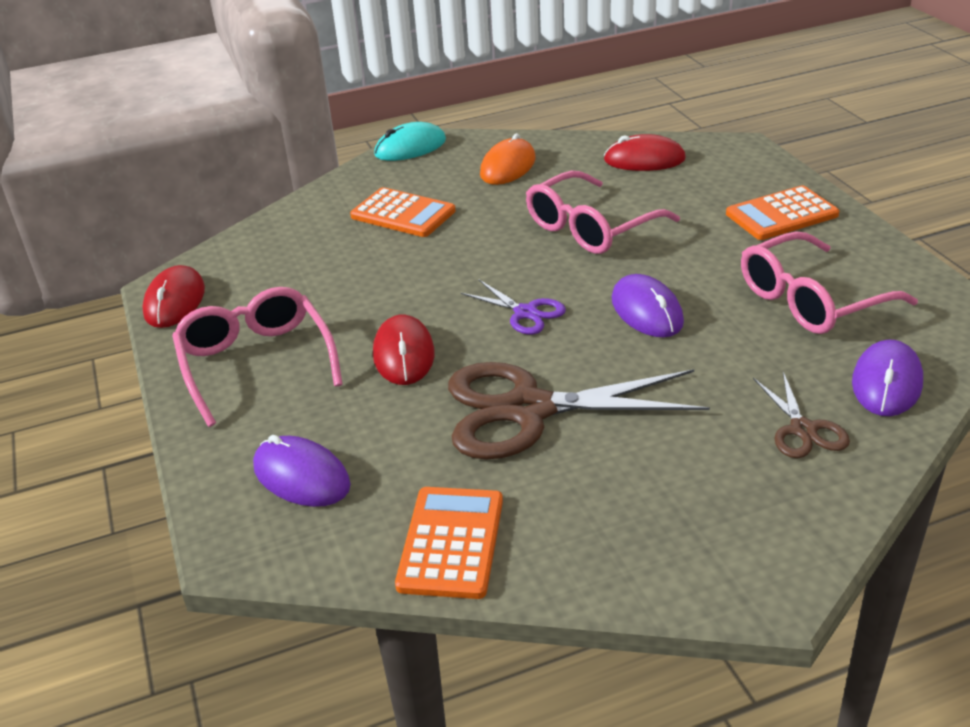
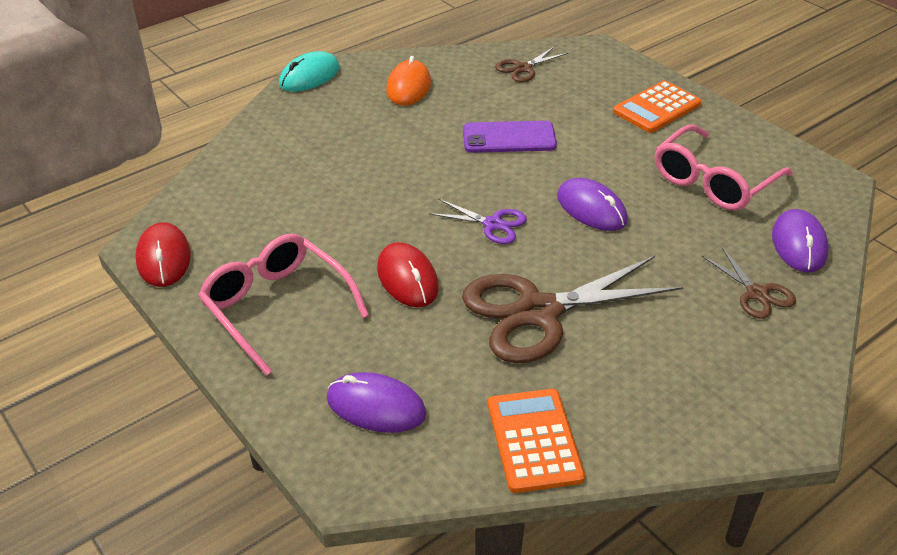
camera: 20 degrees left, 5 degrees up
(403, 214) = (337, 143): orange calculator -> none
(590, 228) = (509, 138): pink glasses -> purple phone
(644, 160) = (523, 68): red mouse -> brown scissors

